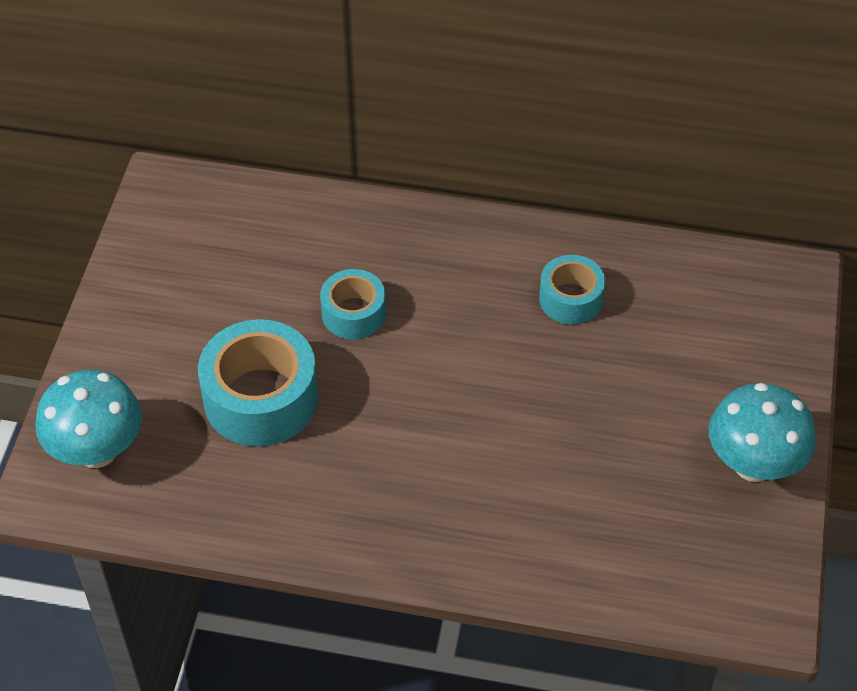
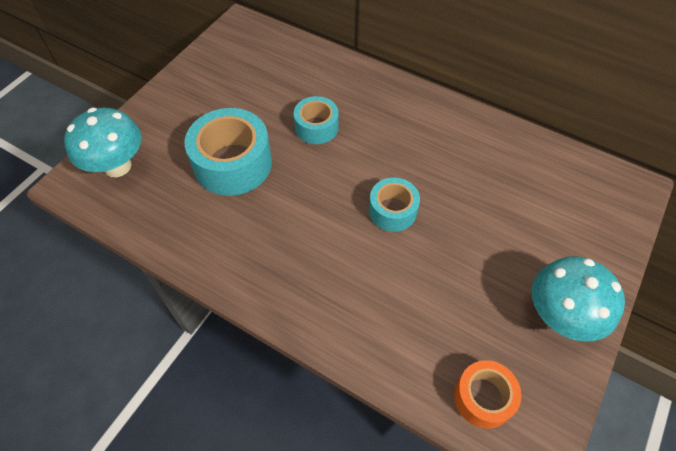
camera: 20 degrees right, 5 degrees up
(570, 299) = (464, 157): turquoise tape -> turquoise tape (392, 211)
(695, 582) = (483, 398): none -> orange tape

